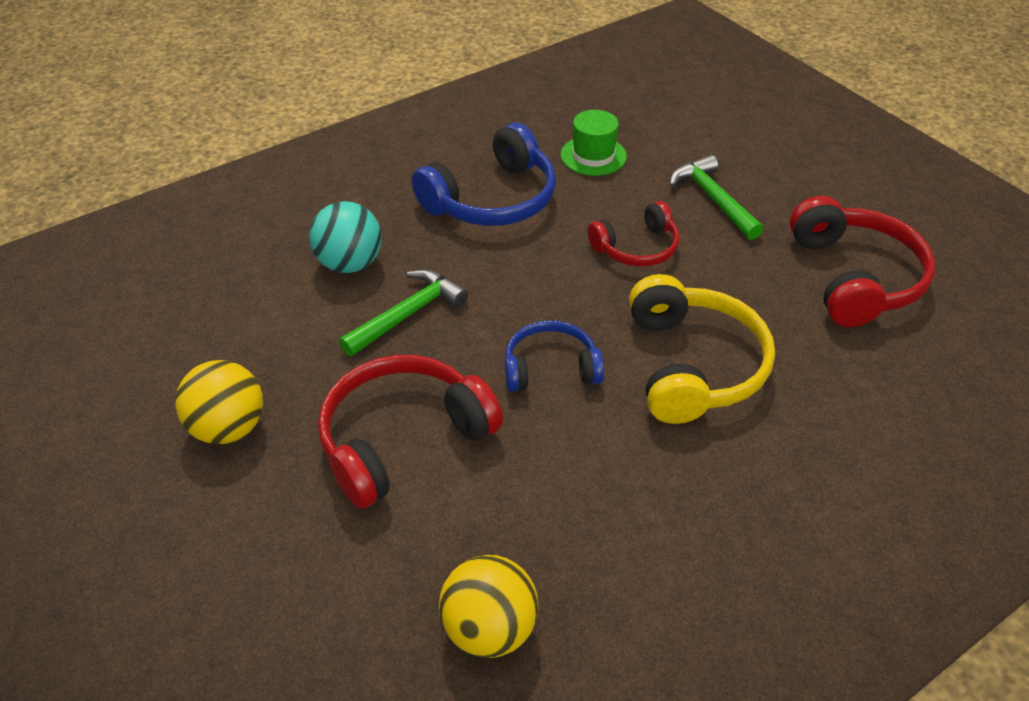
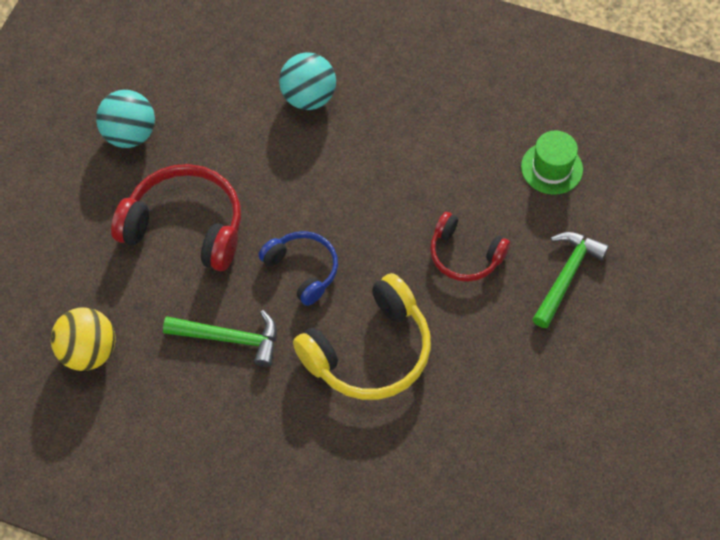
camera: 55 degrees right, 15 degrees up
(228, 428) = (130, 135): yellow ball -> turquoise ball
(407, 314) = (288, 161): green hammer -> green hammer (230, 338)
(493, 199) = (443, 136): blue headphones -> none
(855, 277) = (549, 415): red headphones -> none

